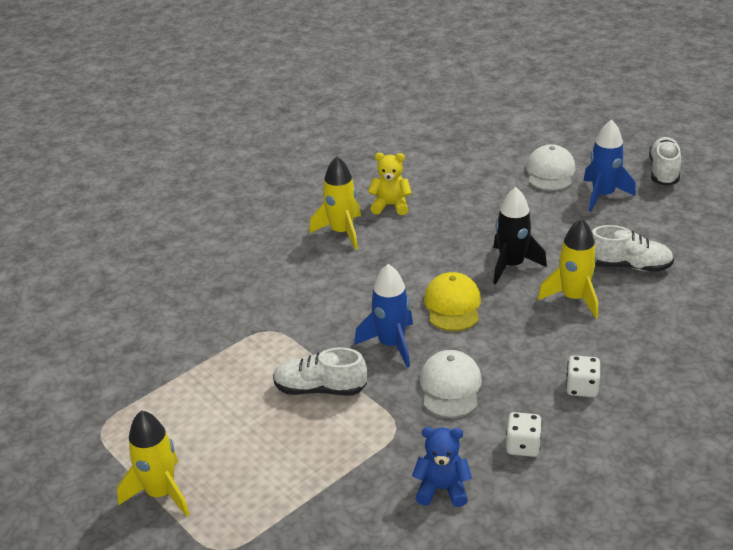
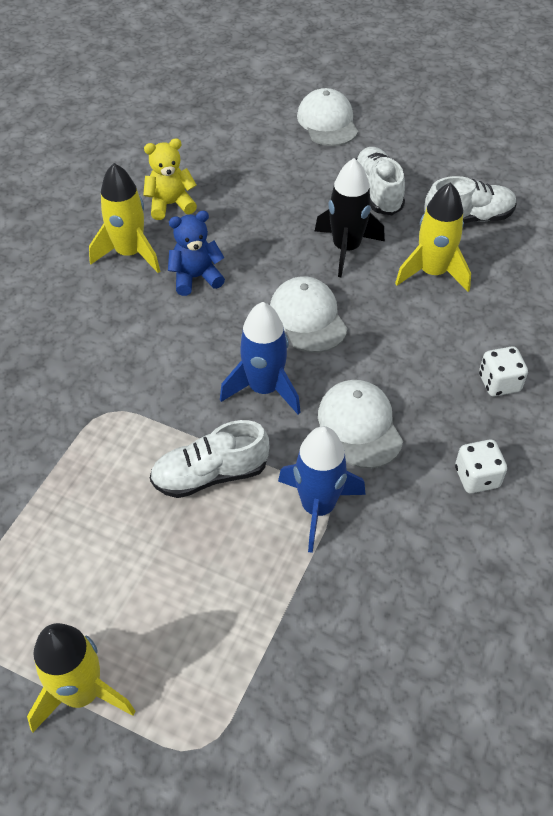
camera: 25 degrees left, 15 degrees up
(442, 489) = (419, 564): blue teddy bear -> blue teddy bear (196, 277)
(453, 305) = (308, 317): yellow cap -> white cap
(603, 195) = (397, 138): blue rocket -> blue rocket (318, 507)
(664, 171) = (443, 96): white shoe -> white shoe (377, 192)

